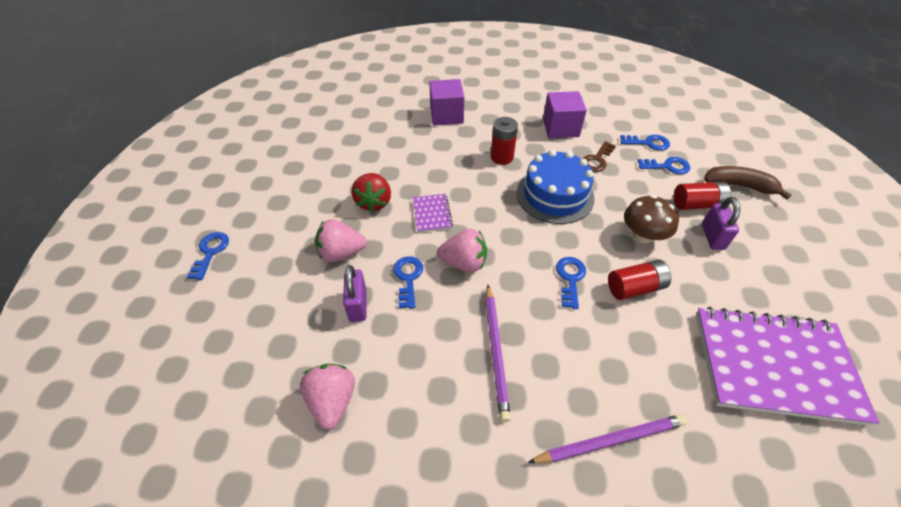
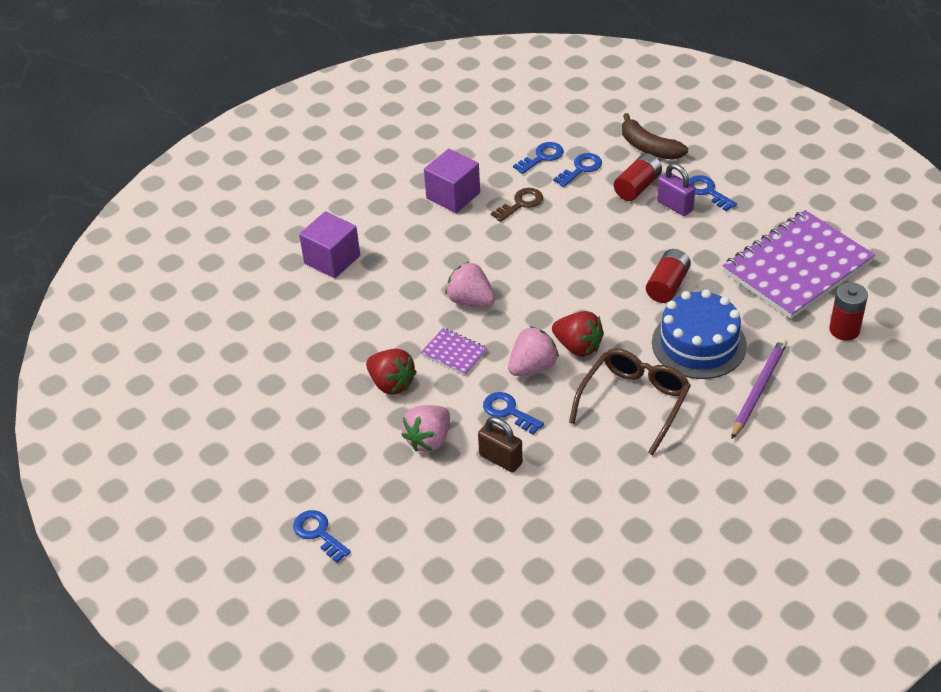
camera: 45 degrees left, 5 degrees down
(332, 401) = (575, 521): pink strawberry -> pink strawberry (471, 301)
(358, 305) = (500, 459): purple padlock -> brown padlock
(496, 351) = (634, 402): purple pencil -> brown glasses
(502, 157) = (441, 261): red battery -> red battery (844, 330)
(511, 275) = (578, 347): none -> red strawberry
(555, 195) = (528, 260): blue cake -> blue cake (699, 344)
(570, 278) = (619, 315): blue key -> blue key (707, 191)
(597, 160) = (521, 204): brown key -> brown key turned 120 degrees counterclockwise
(642, 235) = (629, 242): brown mushroom -> none
(739, 186) = (649, 147): brown banana -> brown banana turned 105 degrees counterclockwise

